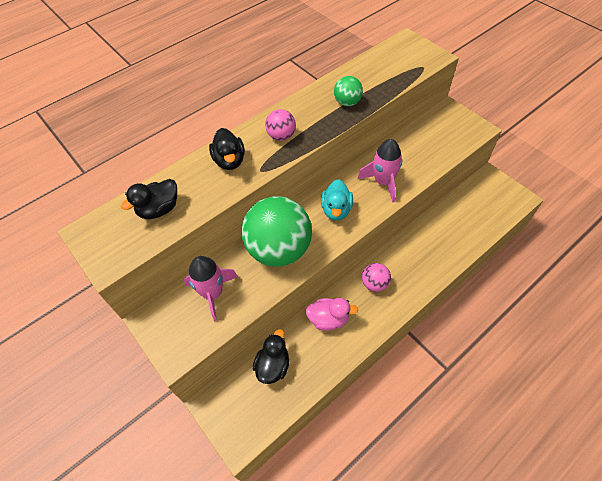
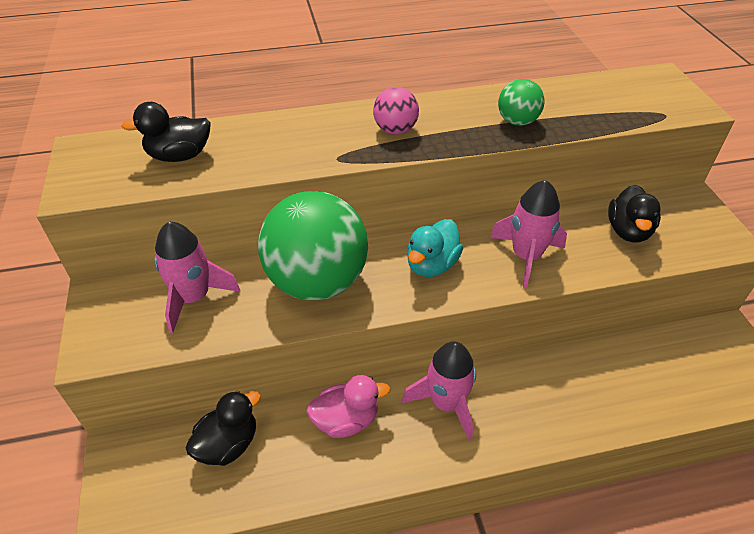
camera: 25 degrees right, 10 degrees down
(229, 161) = (307, 135): black duck -> black duck (628, 231)
(328, 319) = (346, 420): pink duck -> pink duck turned 45 degrees counterclockwise
(374, 283) = (446, 403): pink ball -> pink rocket

